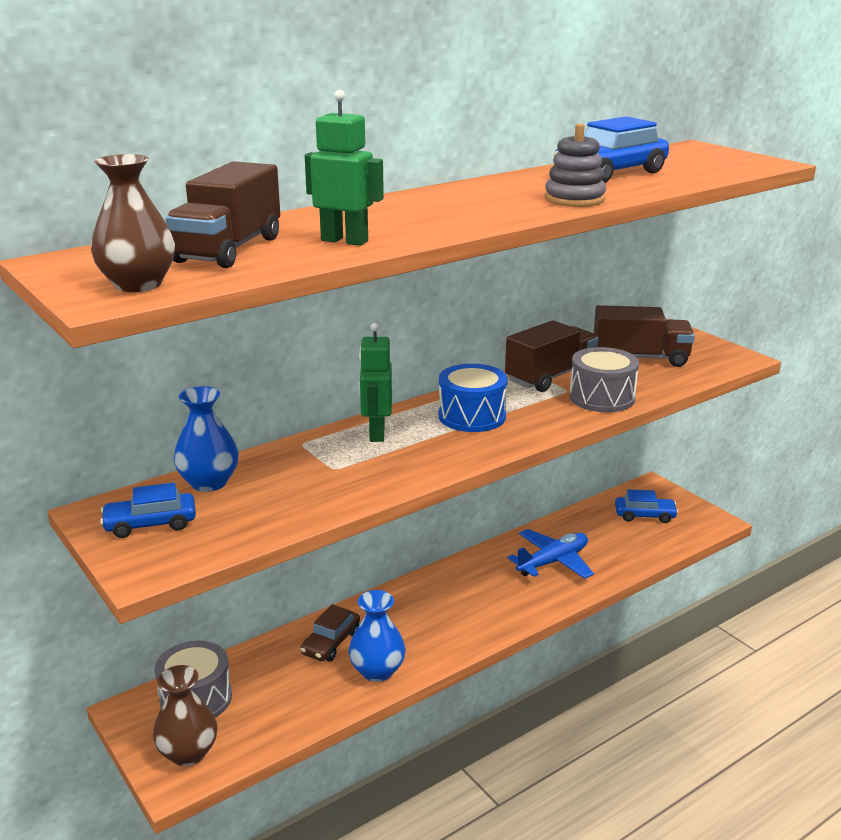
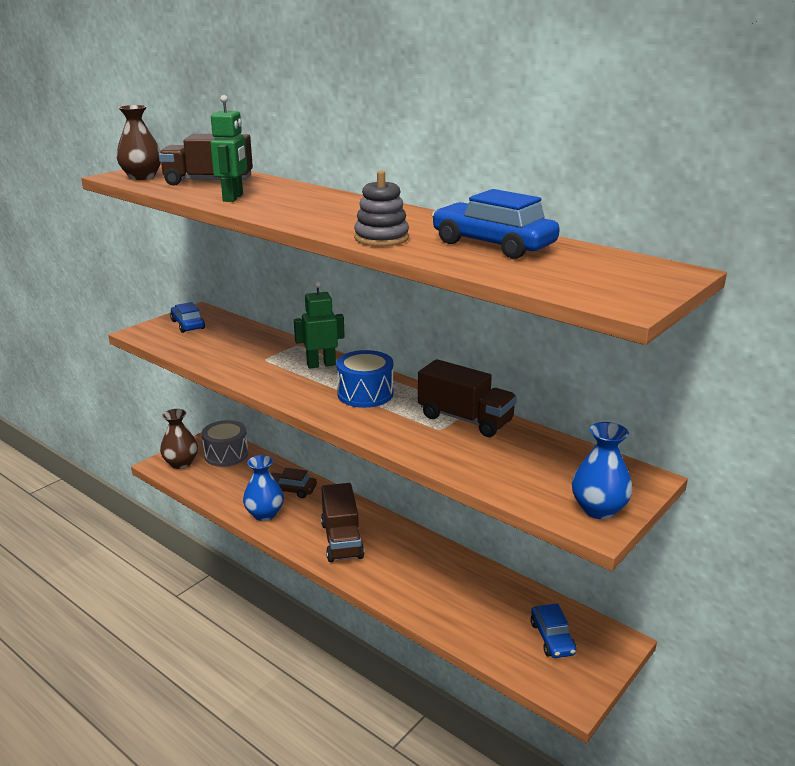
camera: 75 degrees right, 0 degrees up
(209, 482) = (237, 329): blue vase -> blue vase (598, 509)
(553, 562) = (435, 582): blue plane -> none
(602, 397) = (433, 446): grey drum -> none
(640, 358) = (544, 462): brown truck -> brown truck (342, 540)

